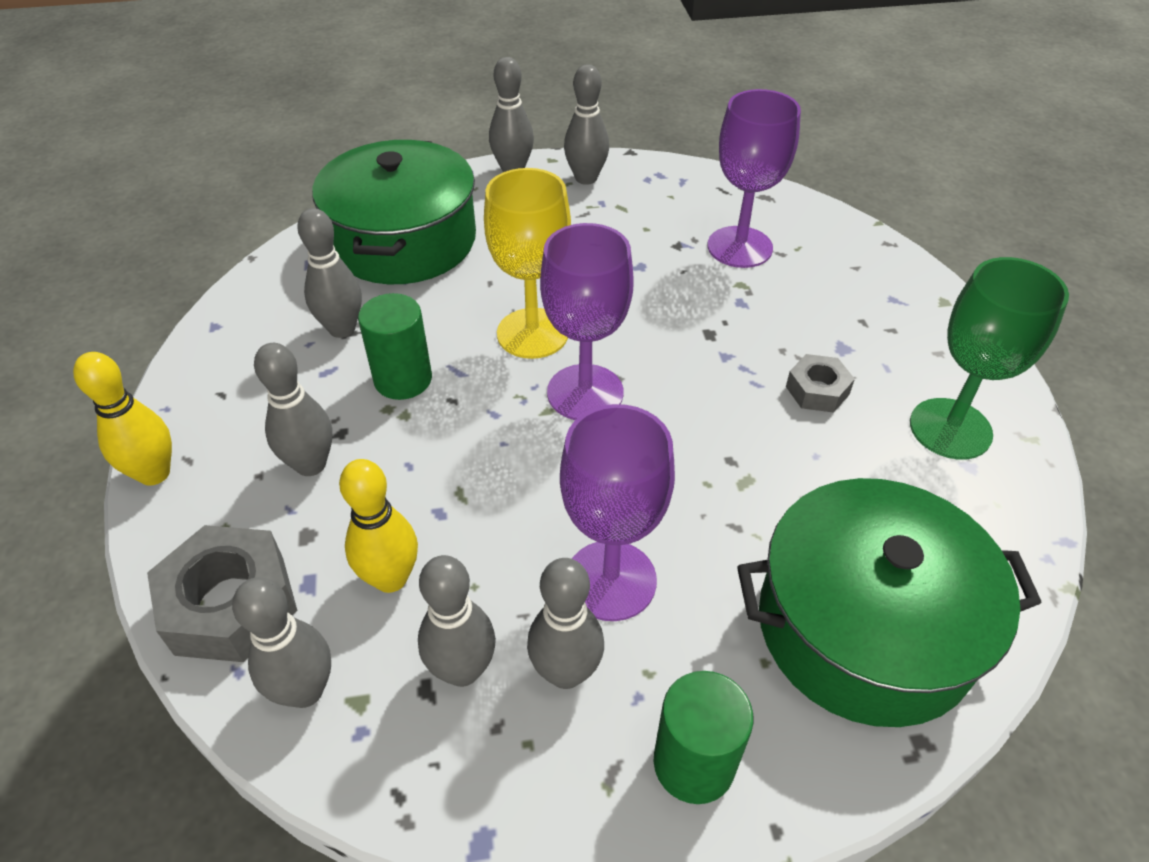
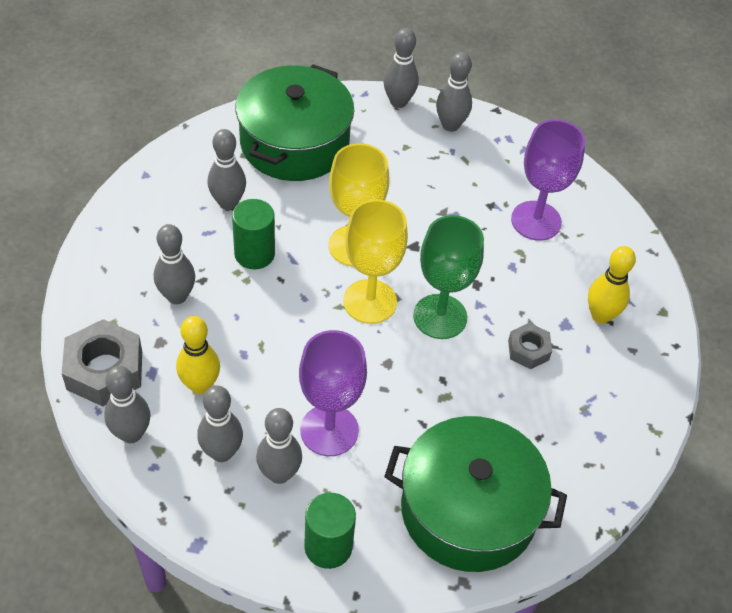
camera: 15 degrees right, 5 degrees up
(154, 473) = (82, 272): yellow bowling pin -> yellow bowling pin (601, 315)
(585, 392) = (370, 301): purple goblet -> yellow goblet
(950, 429) = (604, 406): green goblet -> green goblet (440, 316)

